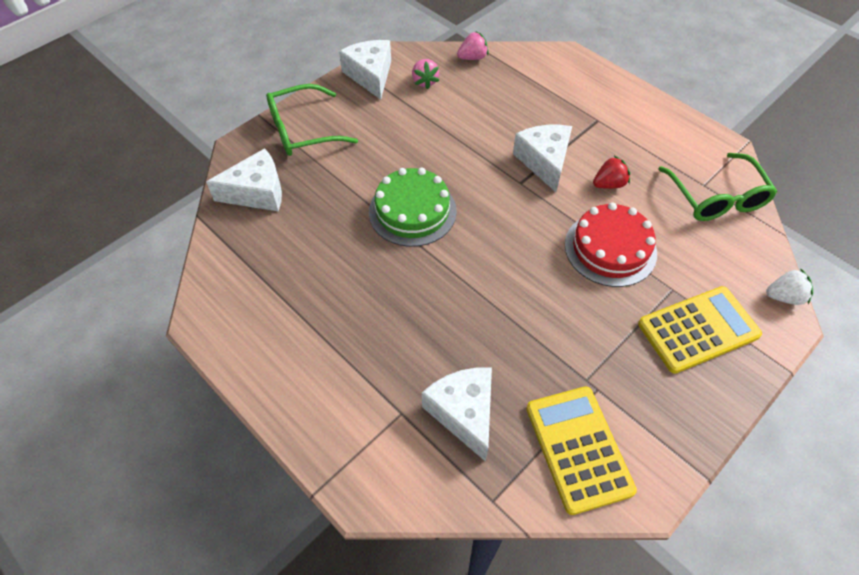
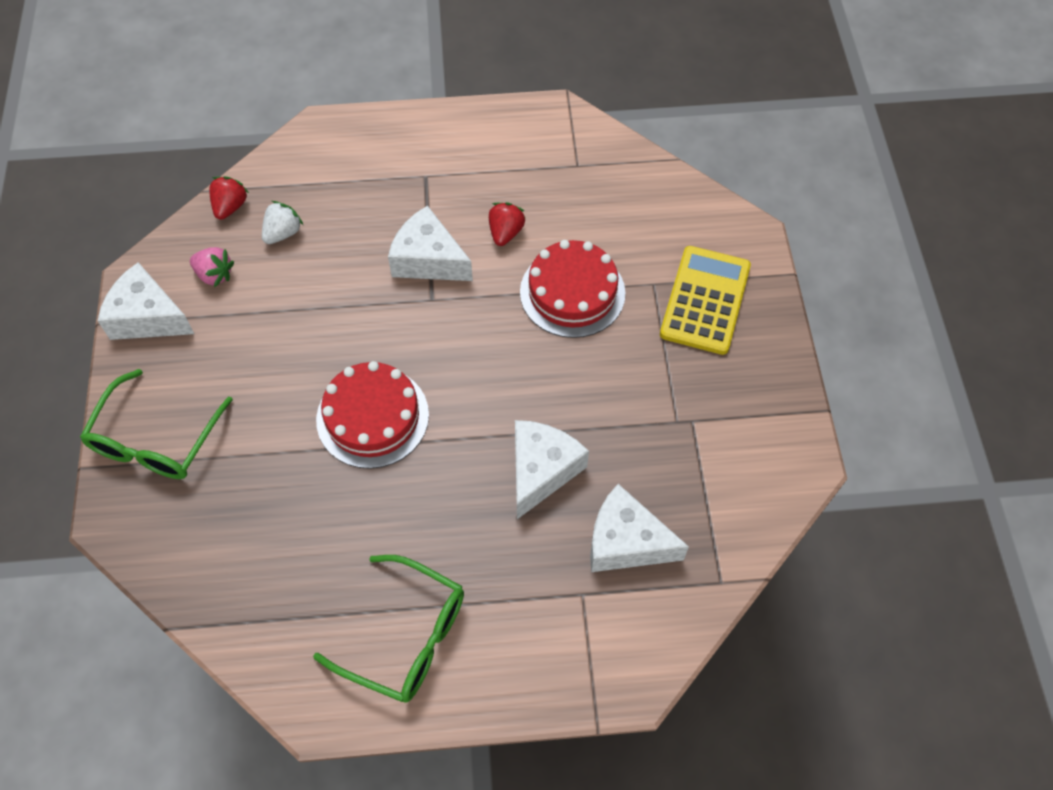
camera: 50 degrees left, 5 degrees up
(257, 192) = (198, 545): white cheese -> white cheese (541, 471)
(412, 211) = (372, 417): green cake -> red cake
(472, 57) = (230, 207): pink strawberry -> red strawberry
(578, 448) = (730, 479): yellow calculator -> none
(716, 197) = (599, 169): green glasses -> green glasses (406, 636)
(784, 297) = (730, 215): white strawberry -> white strawberry (283, 233)

